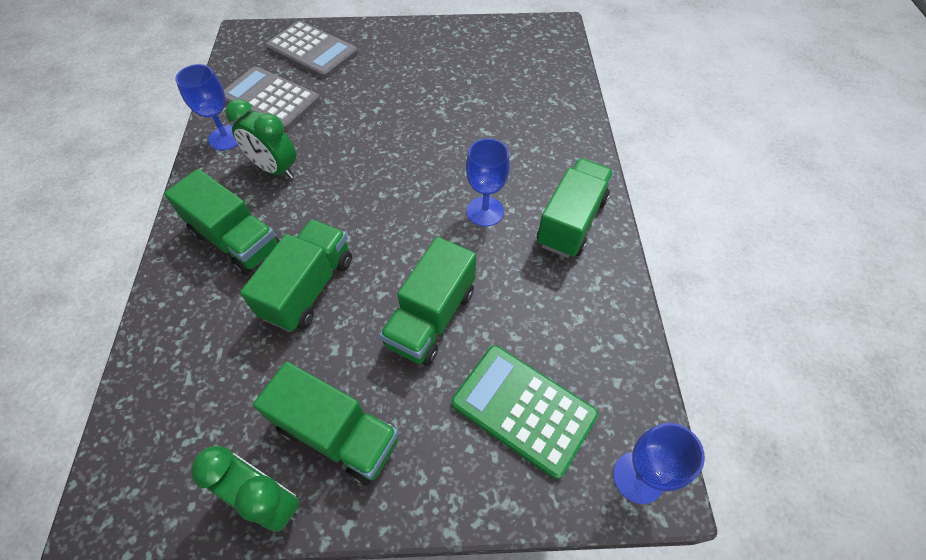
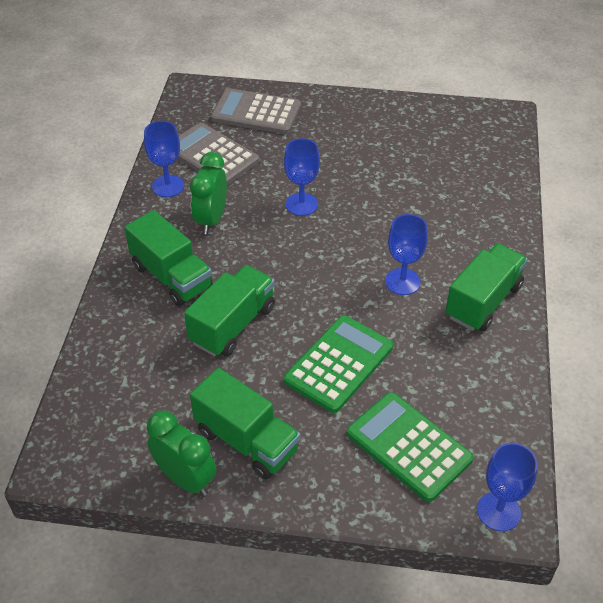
camera: 10 degrees right, 10 degrees down
(275, 169) = (211, 219): green clock -> green clock turned 60 degrees clockwise
(312, 51) = (256, 112): grey calculator -> grey calculator turned 150 degrees clockwise
(369, 140) = (301, 204): none -> blue goblet
(431, 317) = (339, 364): green truck -> green calculator

